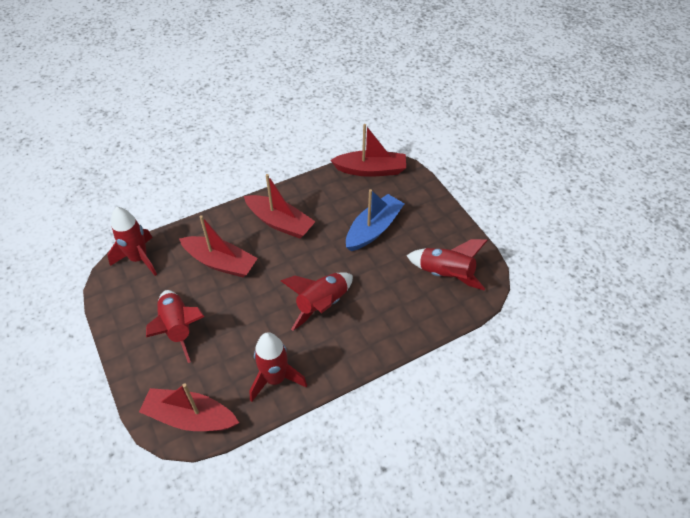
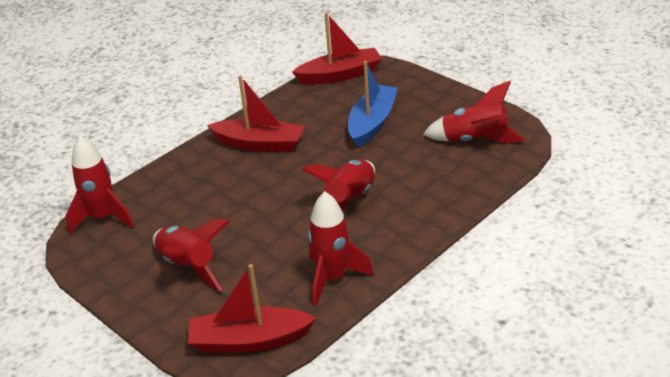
camera: 15 degrees left, 15 degrees down
(220, 262) = (208, 195): red boat -> none

